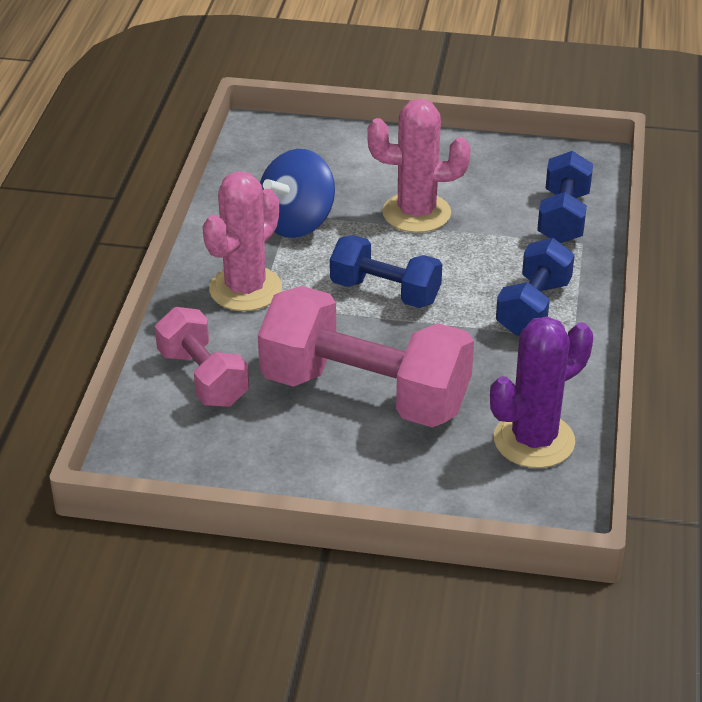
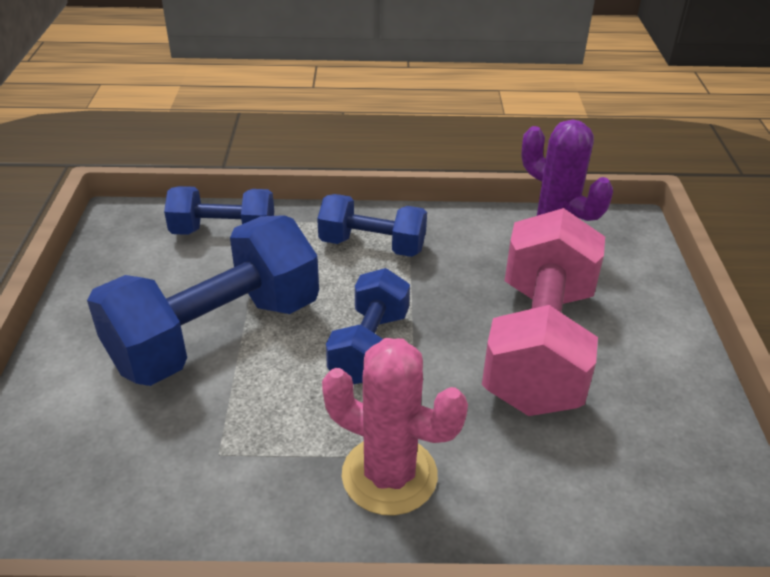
camera: 100 degrees left, 0 degrees up
(203, 378) = (572, 489): pink dumbbell -> none
(297, 222) = (238, 442): blue spinning top -> none
(416, 213) = (216, 334): pink cactus -> blue dumbbell

